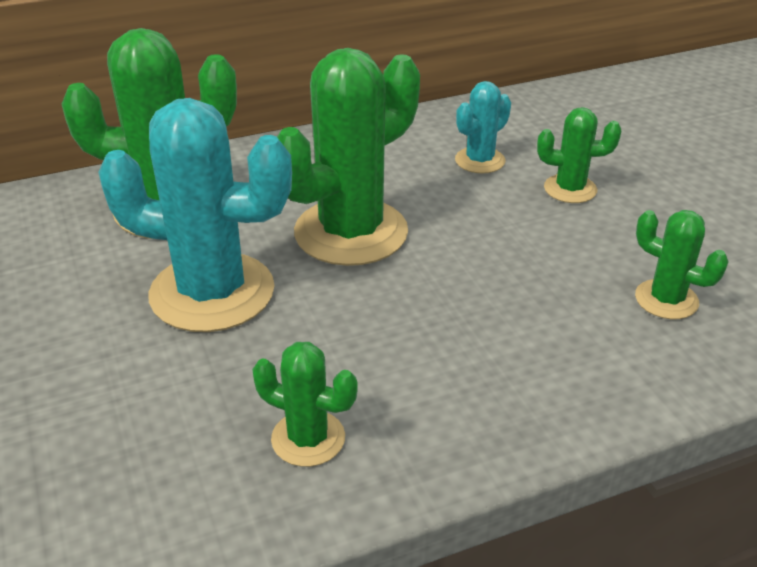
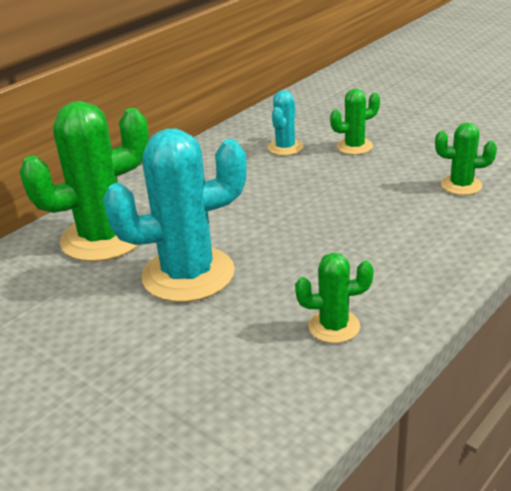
camera: 25 degrees left, 5 degrees down
(351, 232) = (245, 211): green cactus -> none

